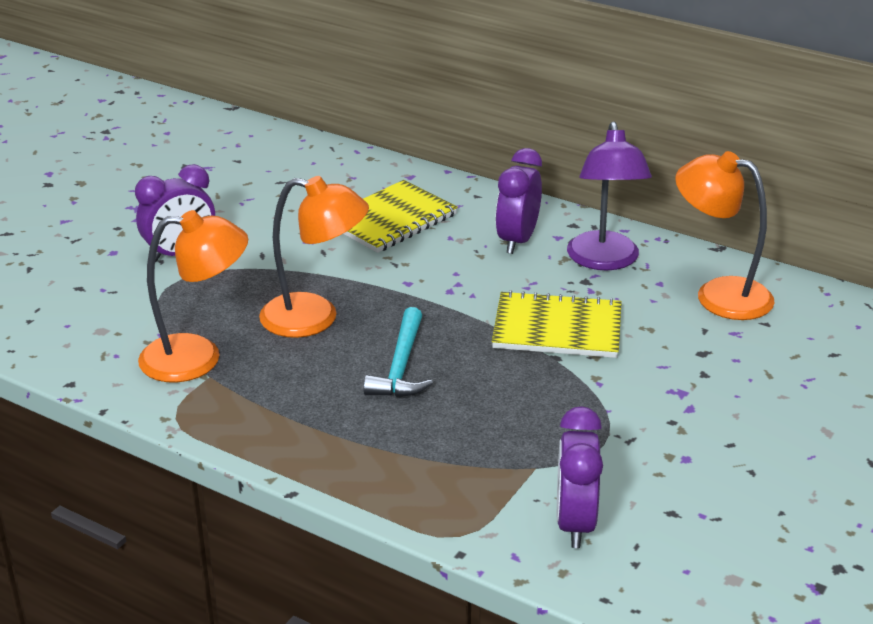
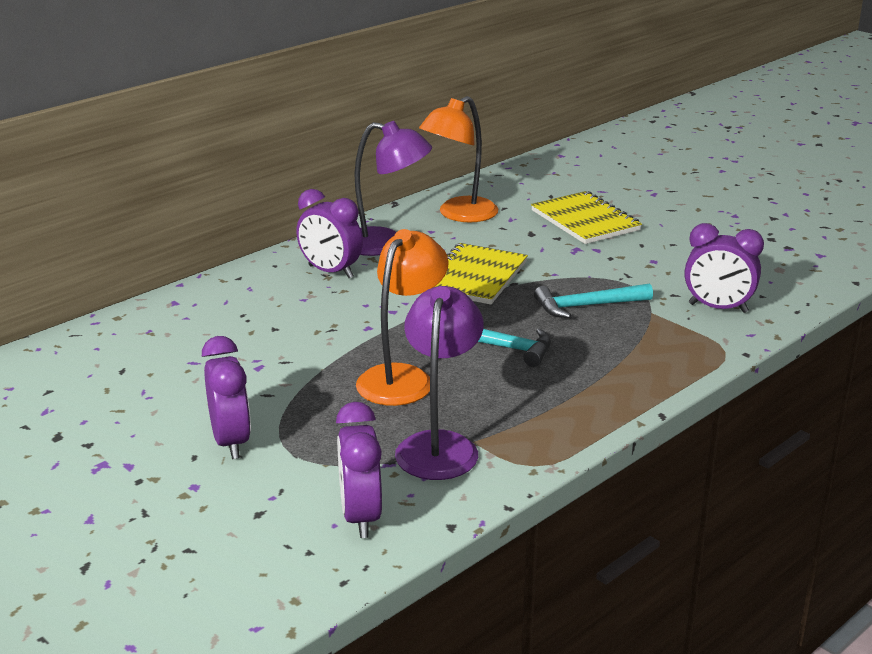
camera: 75 degrees left, 5 degrees down
(78, 335) = (360, 517): none -> purple clock
(198, 358) = (439, 445): orange lamp -> purple lamp
(391, 220) = (250, 321): yellow notebook -> yellow notebook (585, 220)
(526, 416) = (586, 306): none -> turquoise hammer

